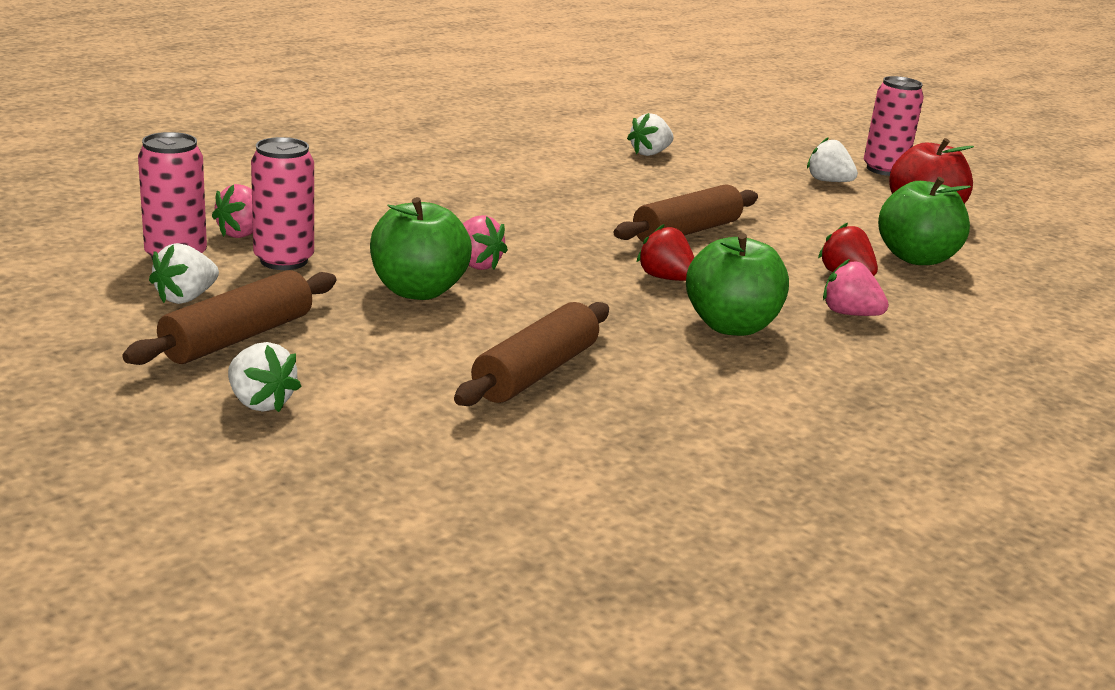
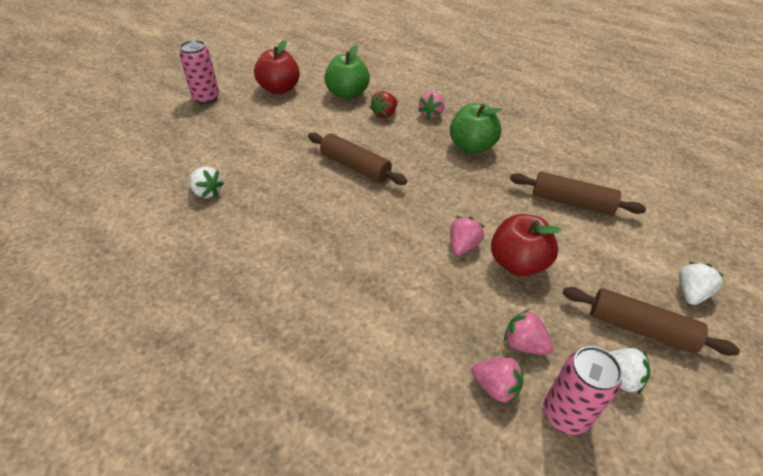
camera: 100 degrees left, 20 degrees up
(284, 260) = (524, 344): pink can -> pink strawberry
(418, 291) = (517, 263): green apple -> red apple
(665, 278) = (429, 170): red strawberry -> none
(828, 181) = (238, 117): white strawberry -> none

